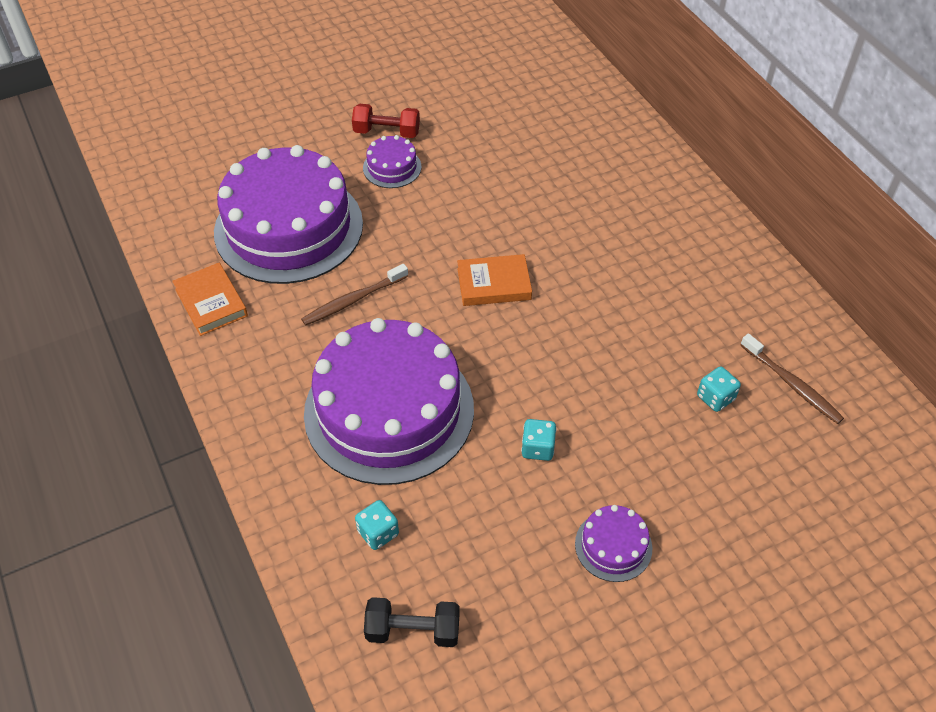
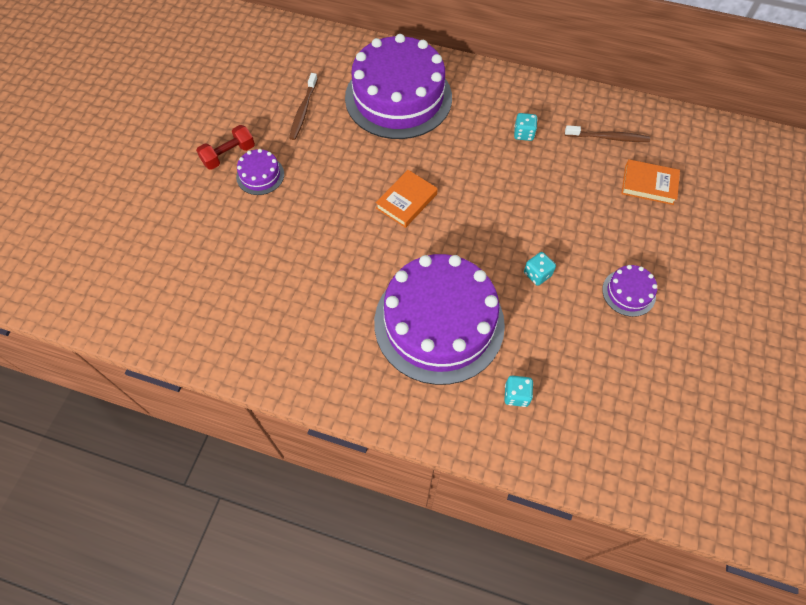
camera: 45 degrees left, 10 degrees up
(211, 302) = (252, 352): orange book -> orange book (649, 185)
(289, 227) = (241, 264): purple cake -> purple cake (398, 97)
(353, 300) = (339, 276): brown toothbrush -> brown toothbrush (303, 110)
(413, 630) = (594, 428): black dumbbell -> none
(715, 398) = (584, 173): turquoise dice -> turquoise dice (523, 134)

